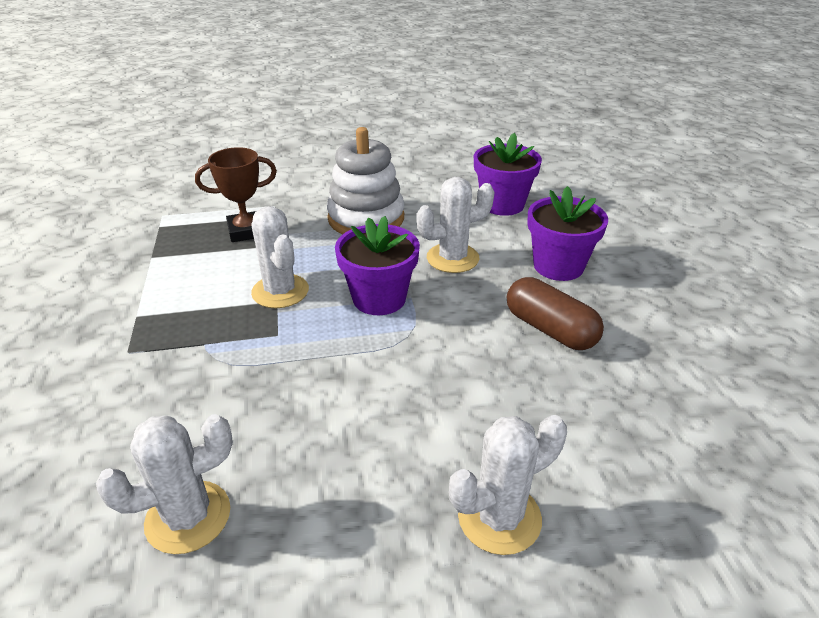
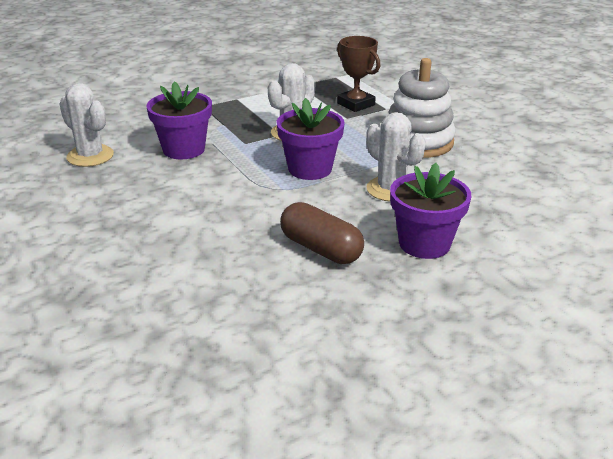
camera: 70 degrees right, 5 degrees down
(499, 517) = (112, 249): white cactus -> none
(502, 204) = (512, 200): purple flower pot -> purple flower pot (183, 149)
(550, 329) = (321, 249): brown capsule -> brown capsule turned 75 degrees counterclockwise

